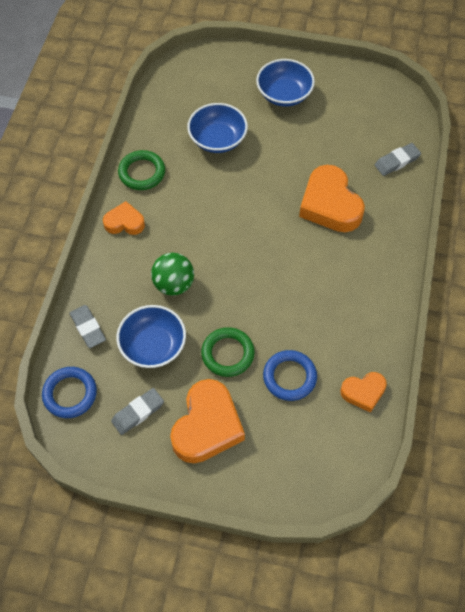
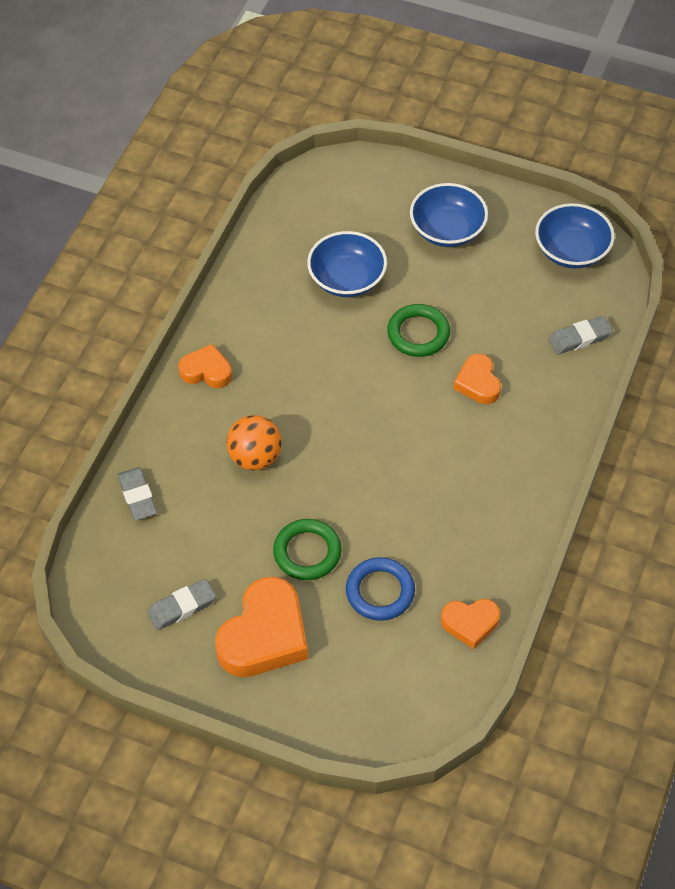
camera: 10 degrees right, 5 degrees down
(70, 394) = (102, 573): blue ring -> none
(142, 172) = (240, 310): green ring -> green ring (418, 333)
(153, 345) = (215, 529): blue bowl -> blue bowl (571, 251)
(174, 284) = (255, 457): green ball -> orange ball
(330, 204) = (478, 383): orange heart -> orange heart, size x0.56

